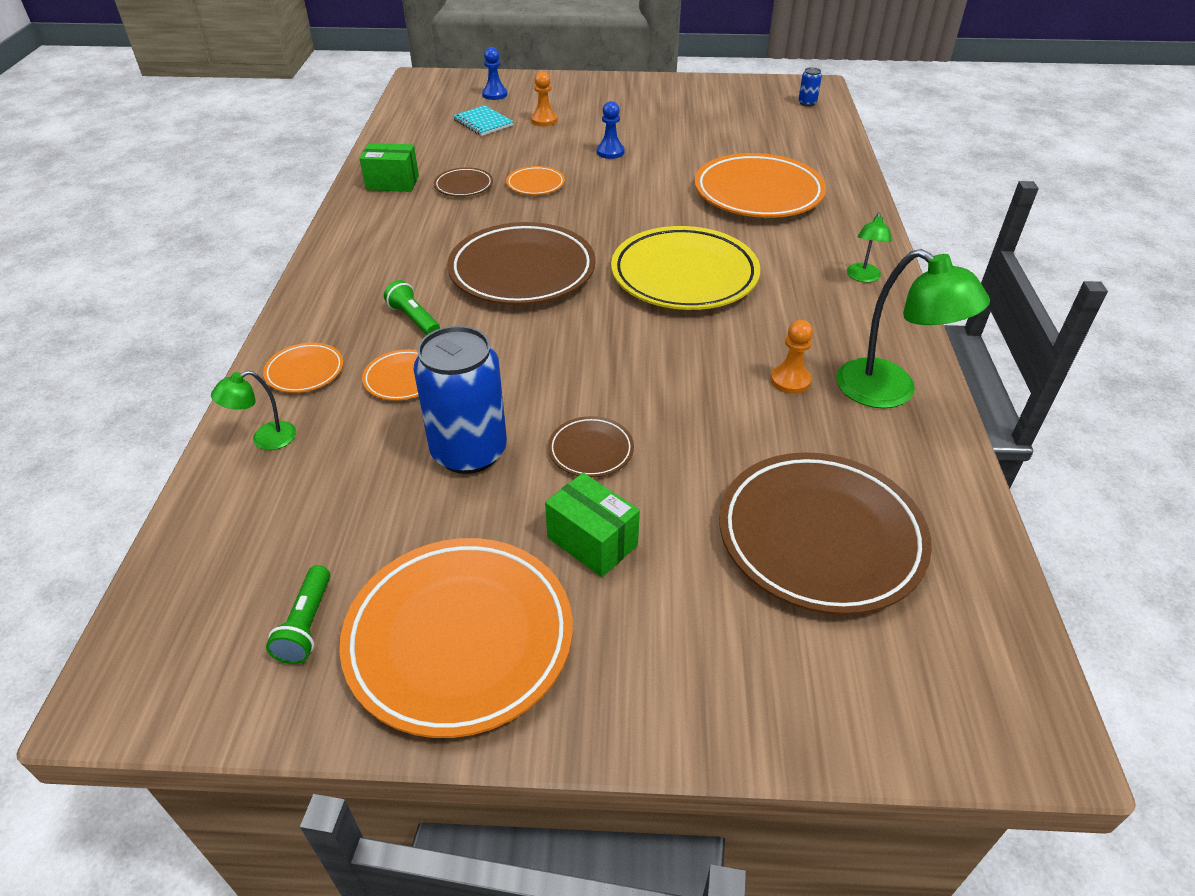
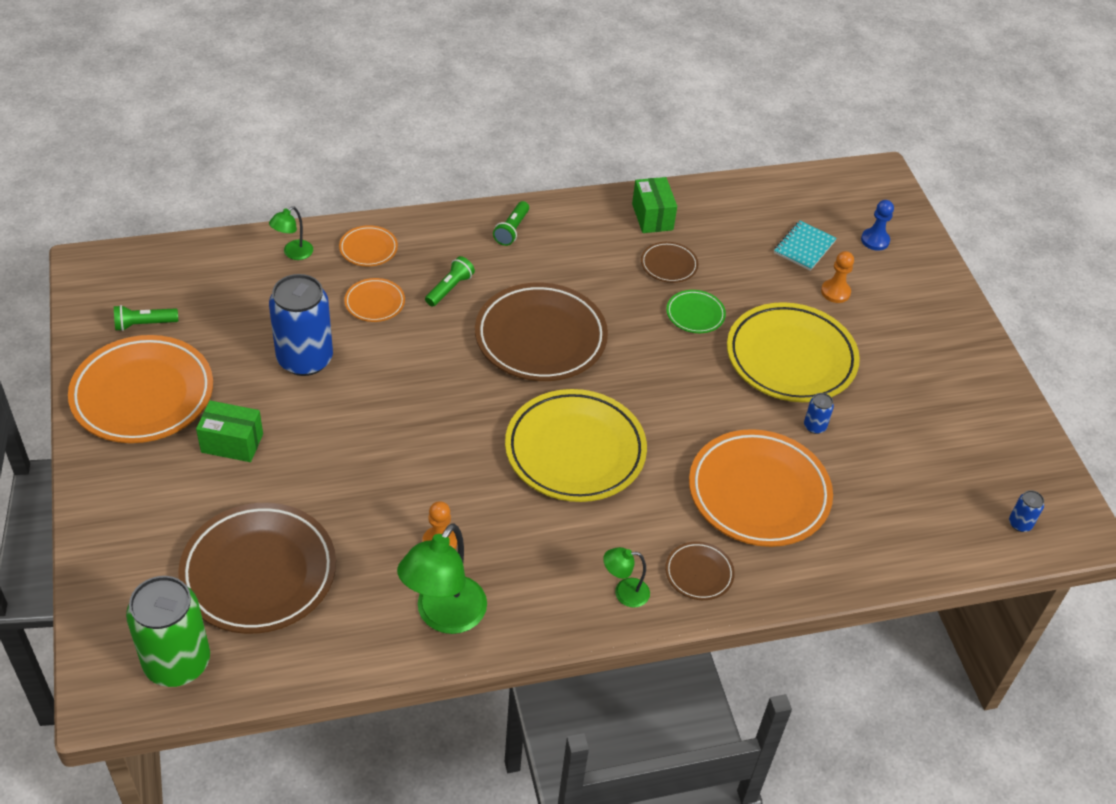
camera: 70 degrees right, 5 degrees up
(265, 439) = (293, 253): green lamp -> green lamp turned 90 degrees counterclockwise
(350, 264) = (512, 230): none -> green flashlight
(535, 184) = (695, 314): orange plate -> green plate
(591, 450) = (321, 426): brown plate -> brown plate (699, 573)
(592, 541) = (232, 443): green box -> green box turned 75 degrees clockwise
(610, 152) = (791, 358): blue pawn -> yellow plate
(691, 156) = (814, 426): none -> blue can
(966, 640) = (177, 662): none -> green can

